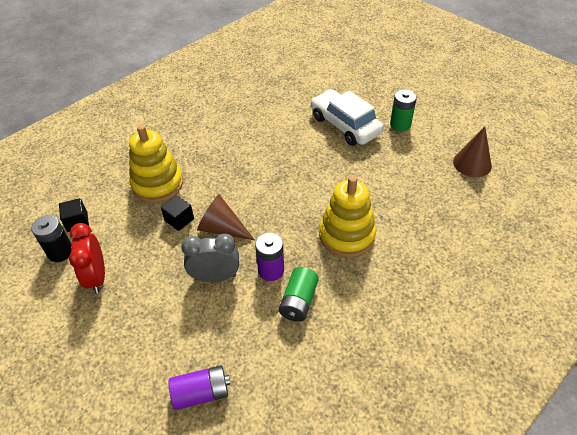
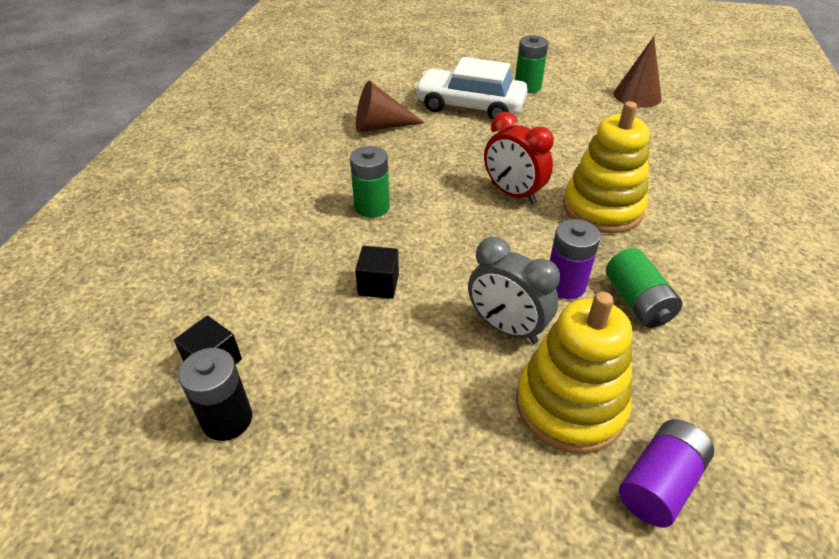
camera: 35 degrees left, 5 degrees down
(97, 277) = (331, 421): red clock -> red clock (513, 193)
(157, 184) = (297, 256): yellow stacking toy -> yellow stacking toy (570, 405)
(215, 277) = (506, 328): grey clock -> grey clock turned 105 degrees counterclockwise
(220, 172) = (372, 207): none -> green battery
(222, 228) = (450, 268): brown cone -> brown cone (381, 126)

